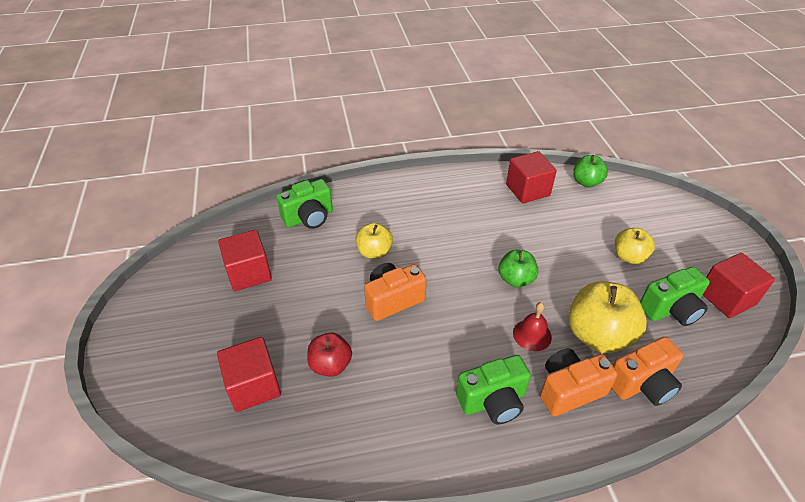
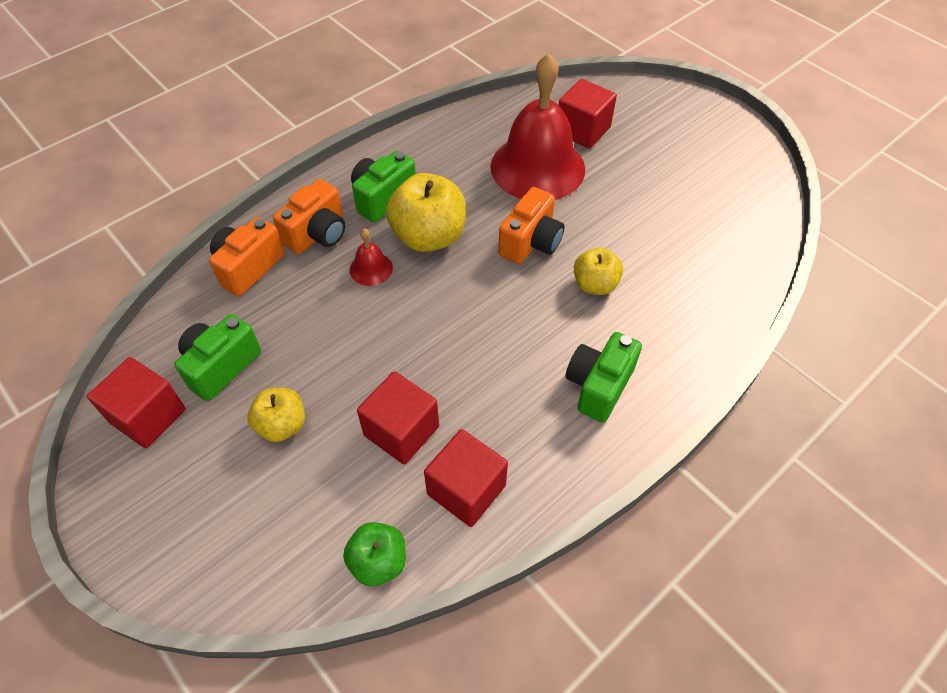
camera: 150 degrees right, 10 degrees up
(249, 273) = (694, 205): red cube -> red cube (401, 431)
(309, 218) = (710, 293): green camera -> green camera (598, 386)
(330, 365) = (537, 167): red apple -> red bell
(515, 279) = (415, 324): green apple -> none
(598, 335) = (301, 297): yellow apple -> yellow apple (429, 237)

